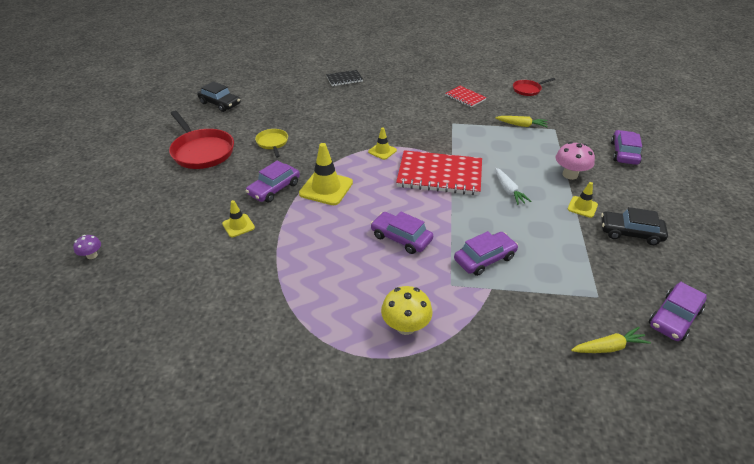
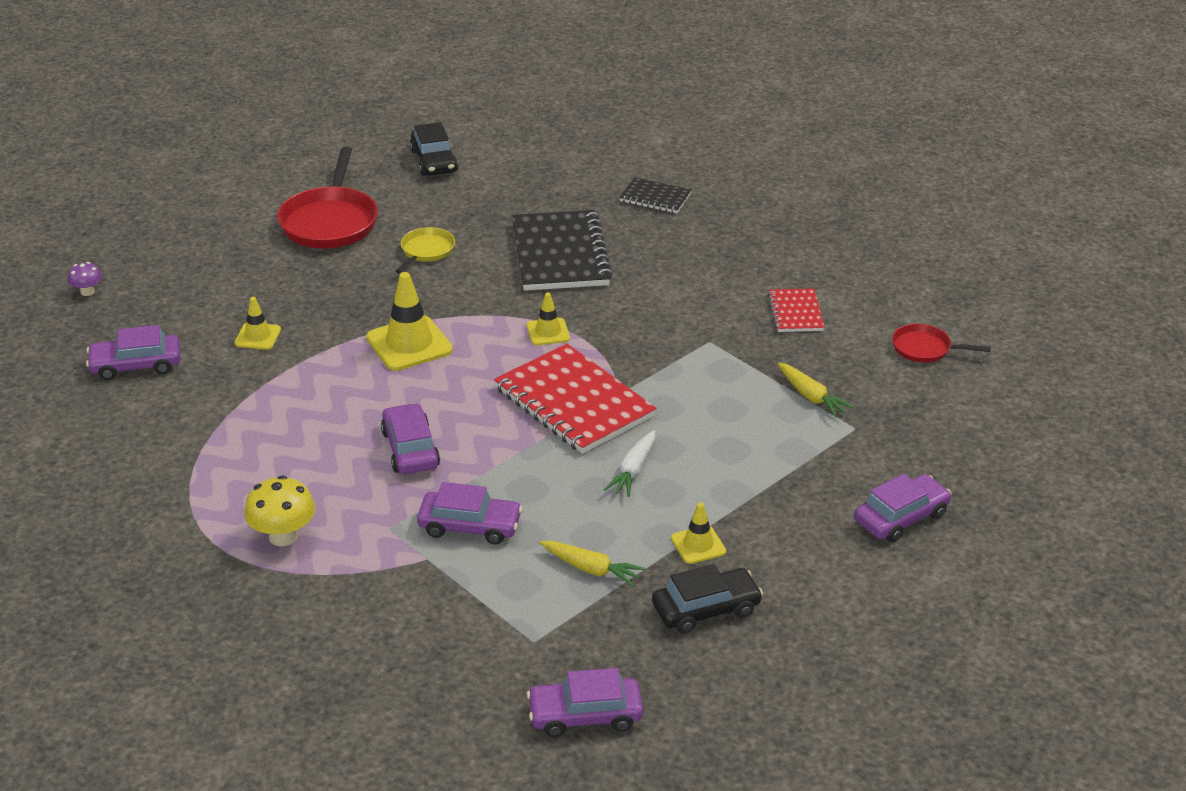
camera: 40 degrees right, 5 degrees down
(274, 189) = (350, 313): purple car -> purple car (136, 365)
(338, 117) = (559, 254): none -> black notebook
(570, 175) = (757, 499): pink mushroom -> none
(608, 347) = (457, 688): yellow carrot -> yellow carrot (591, 569)
(630, 233) = (706, 609): black car -> black car turned 105 degrees clockwise

